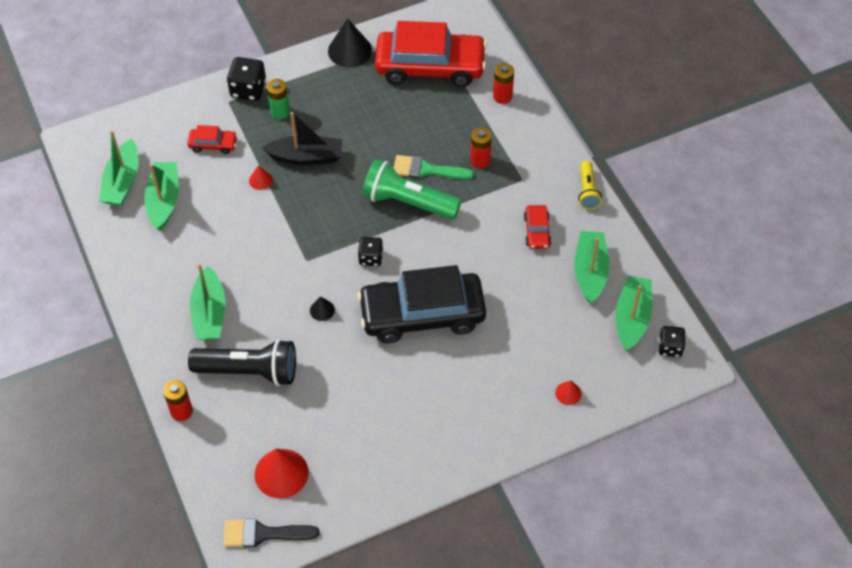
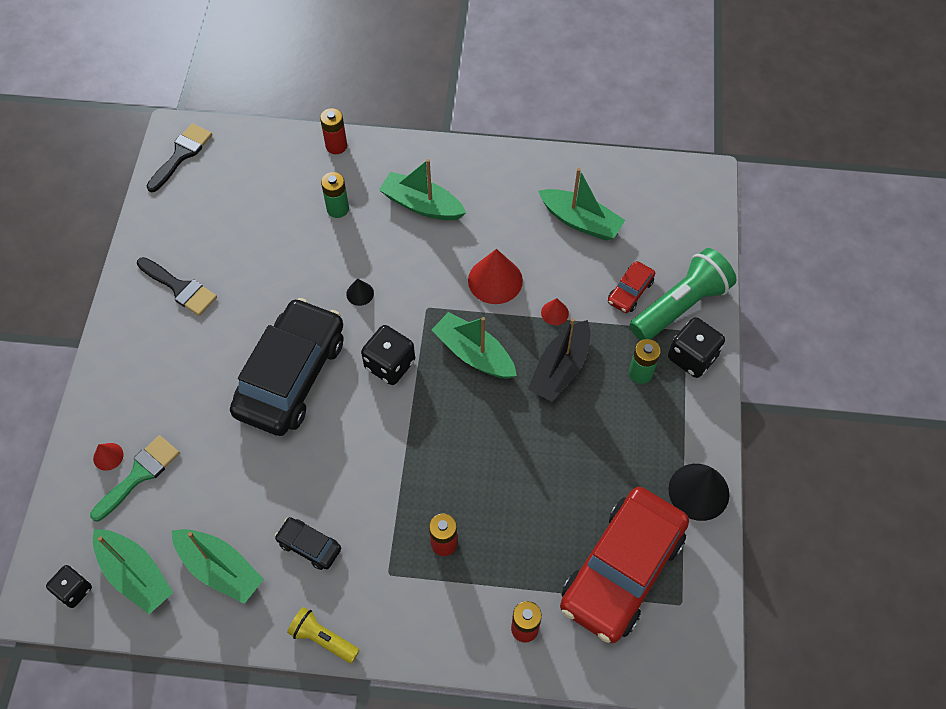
camera: 120 degrees right, 5 degrees up
(122, 181) = (626, 197): green boat -> green boat (474, 354)
(249, 371) = (338, 209): black flashlight -> green battery
(281, 473) = (222, 189): red cone -> red cone (495, 280)
(371, 258) = (390, 364): black dice -> black dice, size x1.52
(399, 440) = (180, 288): none -> black brush
(408, 202) = (436, 436): green flashlight -> green flashlight (680, 306)
(426, 170) = (467, 478): green brush -> green brush (139, 474)
(537, 231) = (309, 546): red car -> black car

